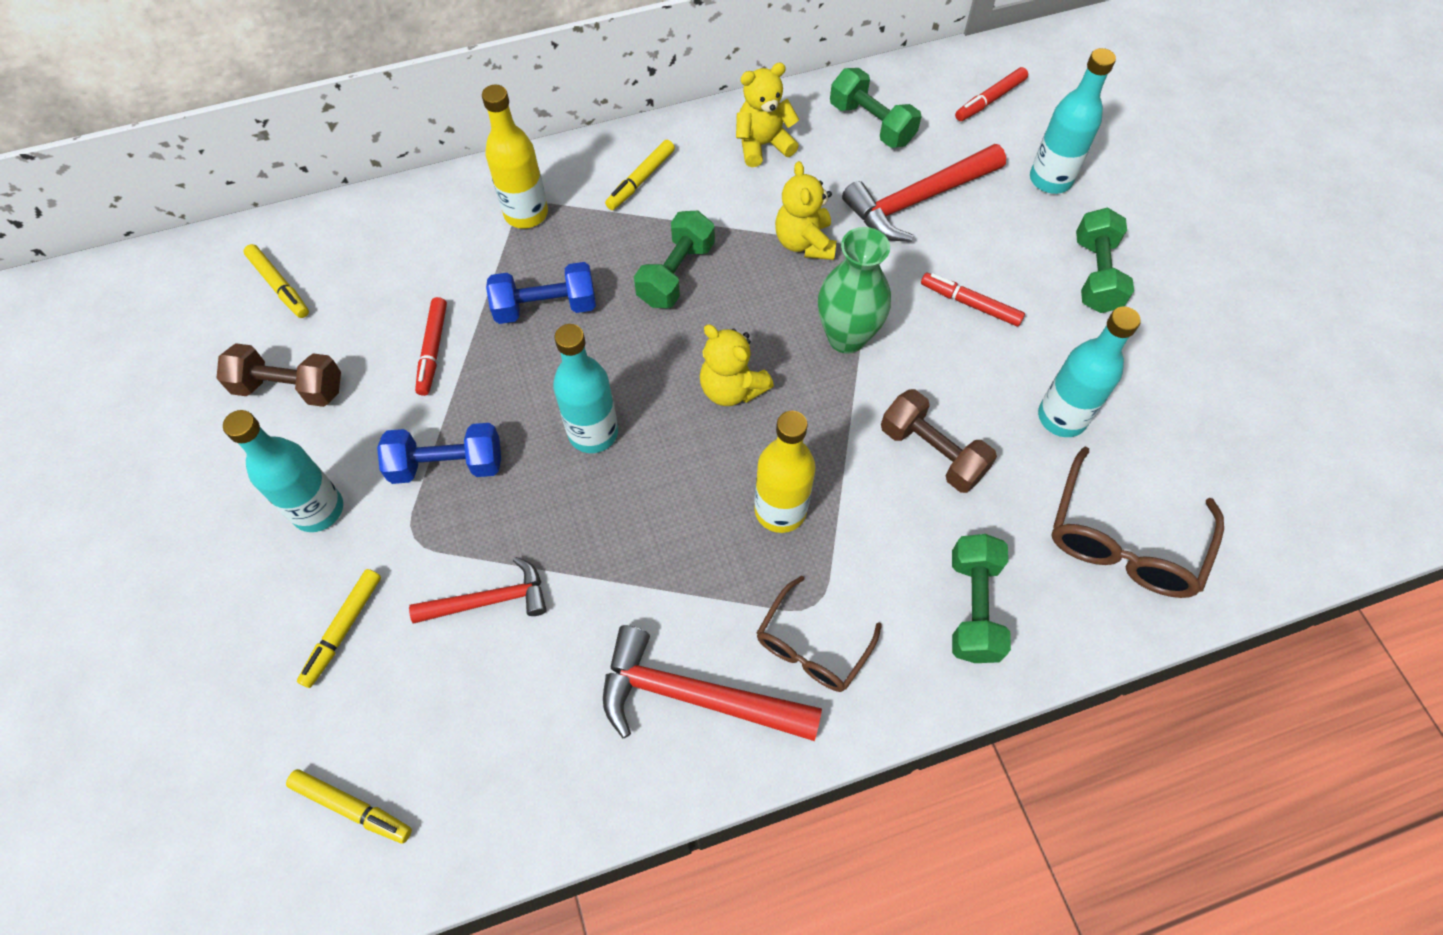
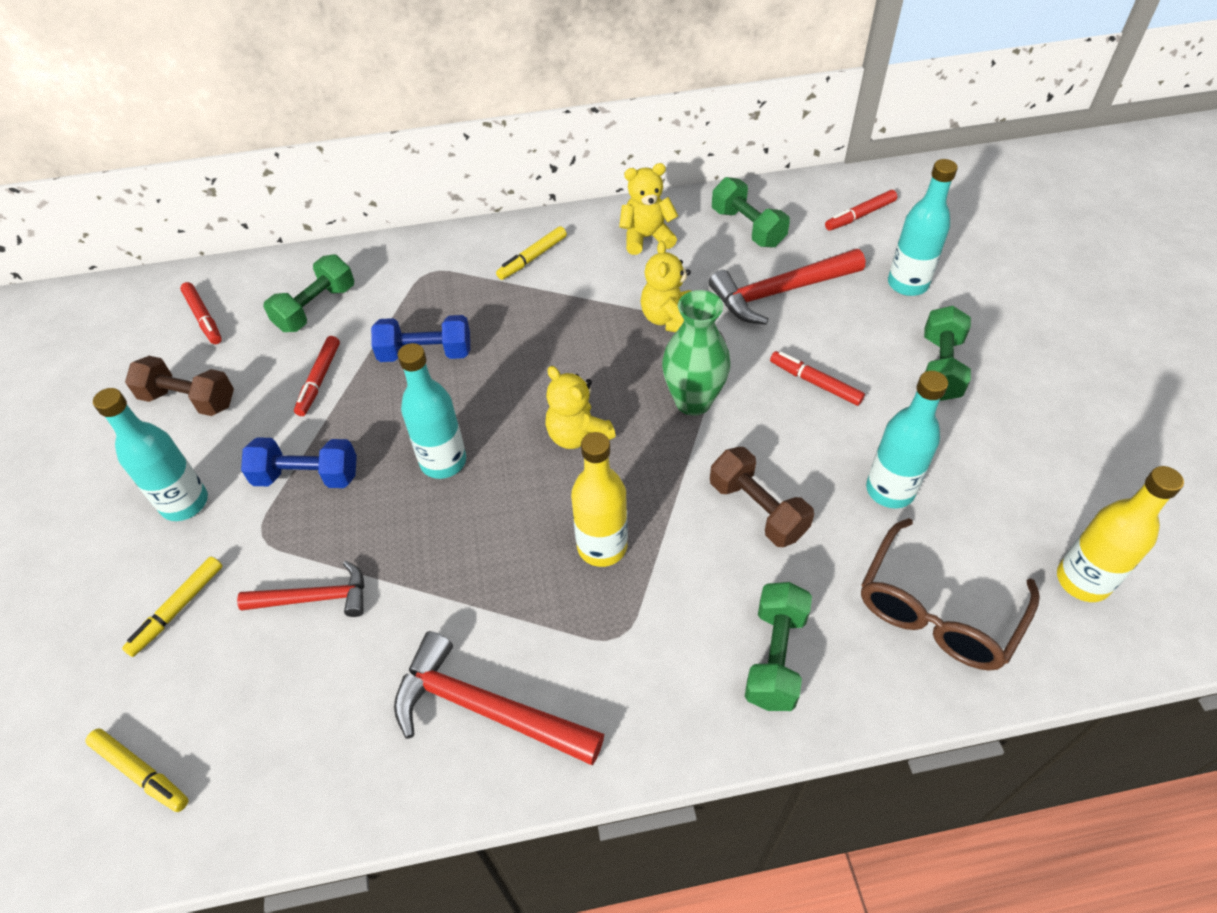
camera: 10 degrees right, 10 degrees down
(279, 285) = (204, 318): yellow marker -> red marker
(526, 213) = (426, 277): yellow bottle -> yellow bottle (1082, 580)
(676, 274) = (547, 335): green dumbbell -> green dumbbell (316, 308)
(812, 645) = (609, 674): brown glasses -> none

